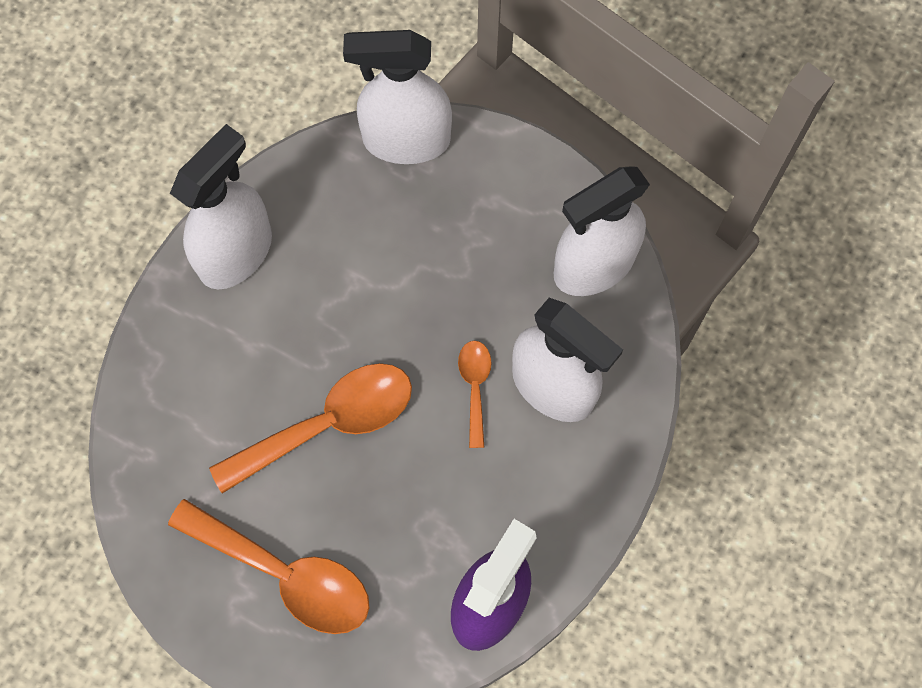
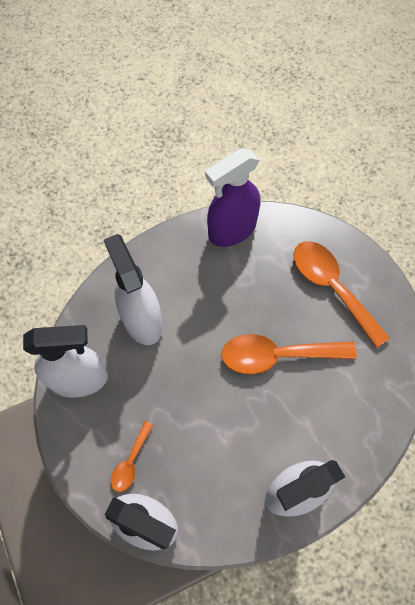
camera: 155 degrees left, 5 degrees down
(475, 387) = (185, 339): orange spoon -> orange spoon (130, 461)

